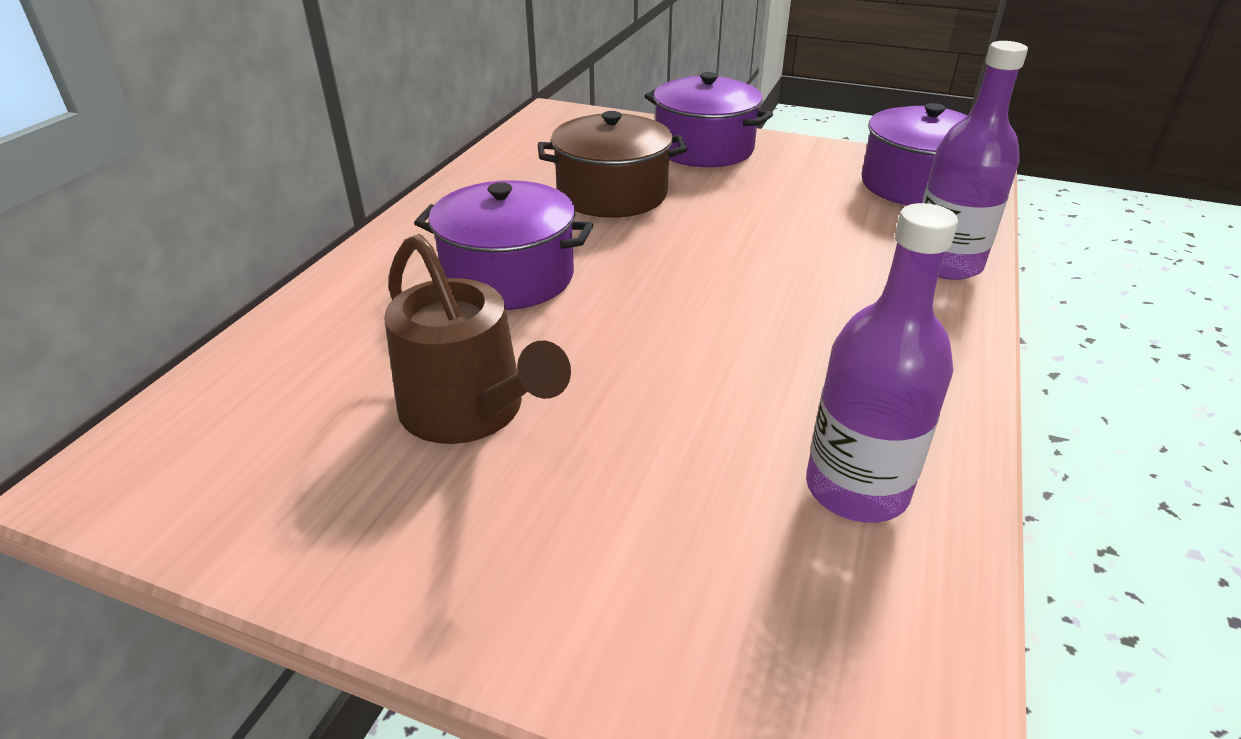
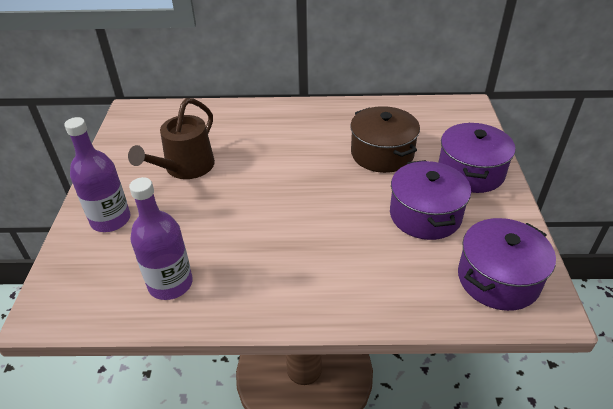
camera: 70 degrees right, 5 degrees up
(508, 276) = (281, 147): purple pot -> purple pot (425, 215)
(945, 264) = (389, 302): purple bottle -> purple bottle (110, 220)

